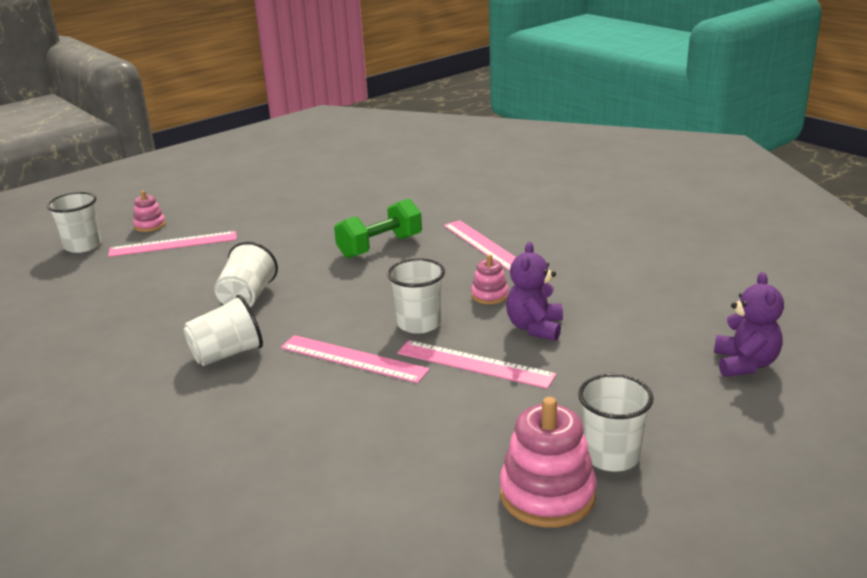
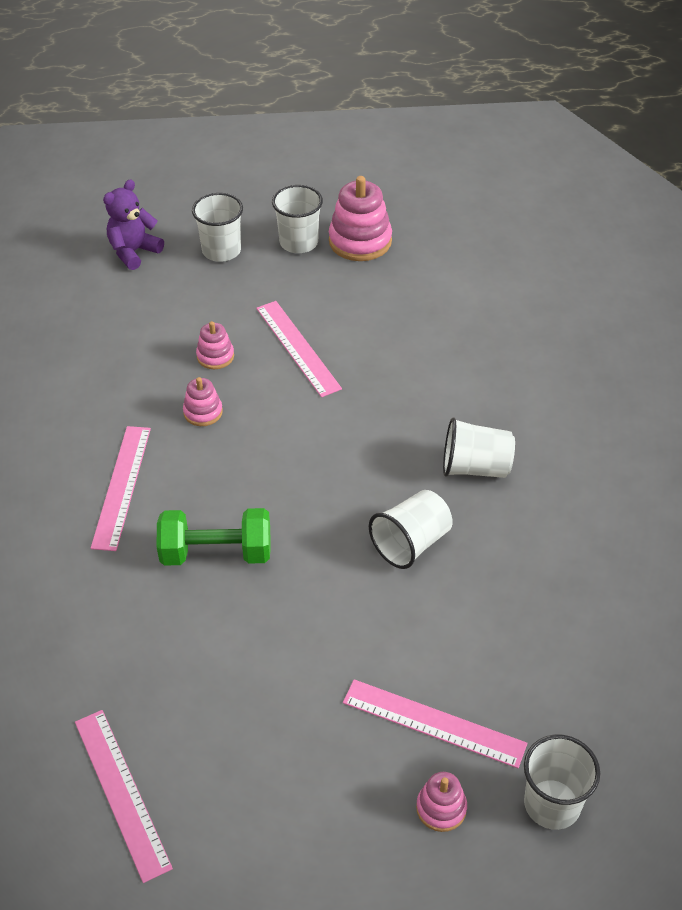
camera: 145 degrees left, 20 degrees up
(353, 358) = (379, 403): pink ruler -> pink ruler (121, 792)
(419, 324) = (294, 412): white cup -> white cup (221, 251)
(535, 328) = (215, 356): purple teddy bear -> pink stacking toy

